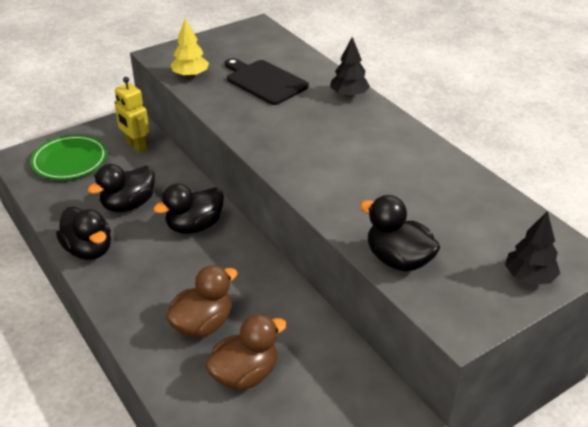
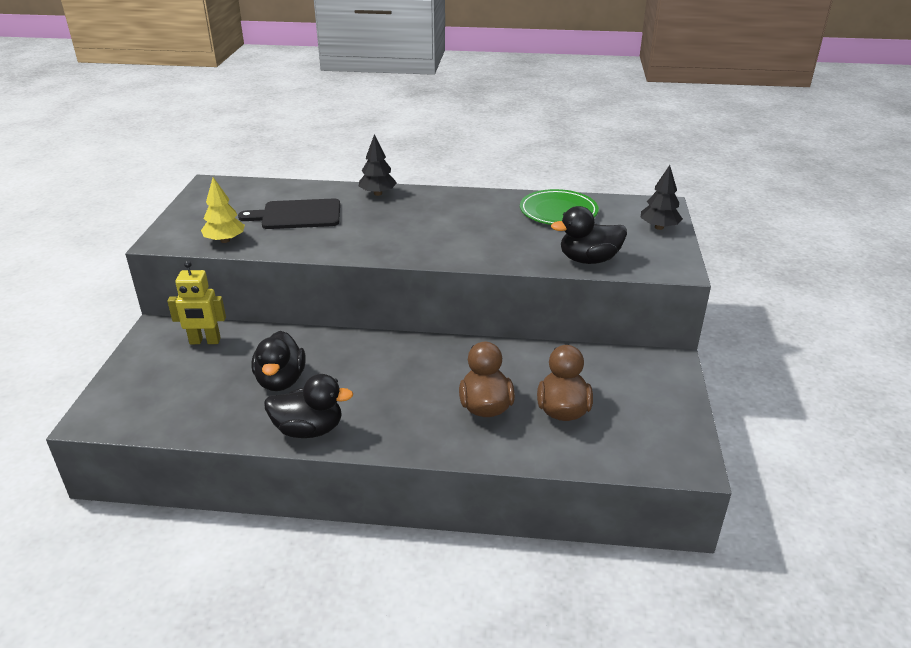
camera: 50 degrees left, 5 degrees down
(70, 160) = (157, 388): green plate -> green plate (558, 211)
(194, 226) = (363, 358): black duck -> none

